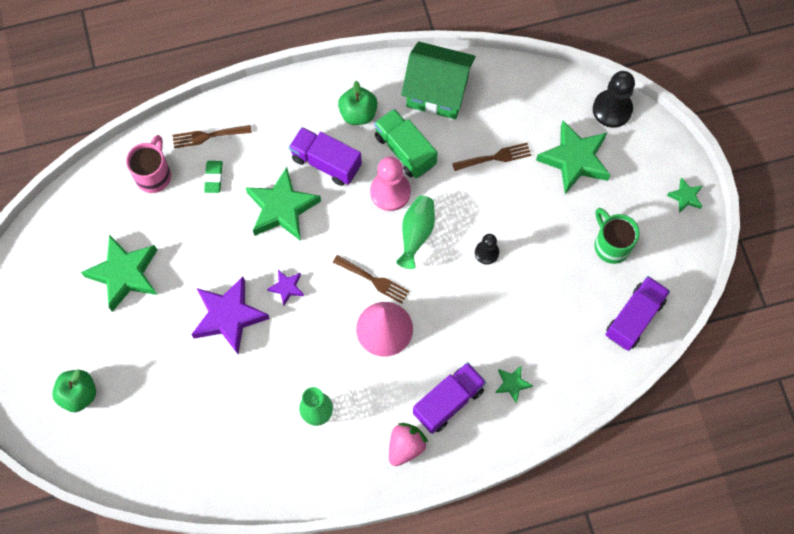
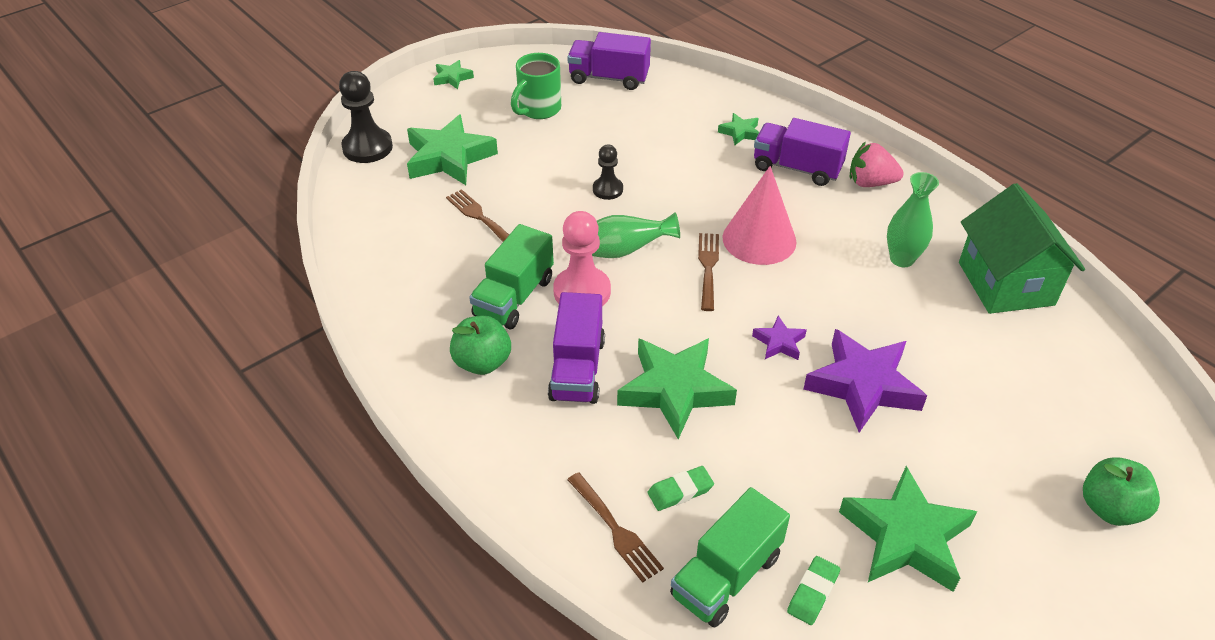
camera: 115 degrees left, 25 degrees down
(122, 210) = (813, 593): none -> green eraser
(154, 175) = (726, 576): pink mug -> green truck
(437, 92) = (410, 295): green house -> green house (1005, 283)

